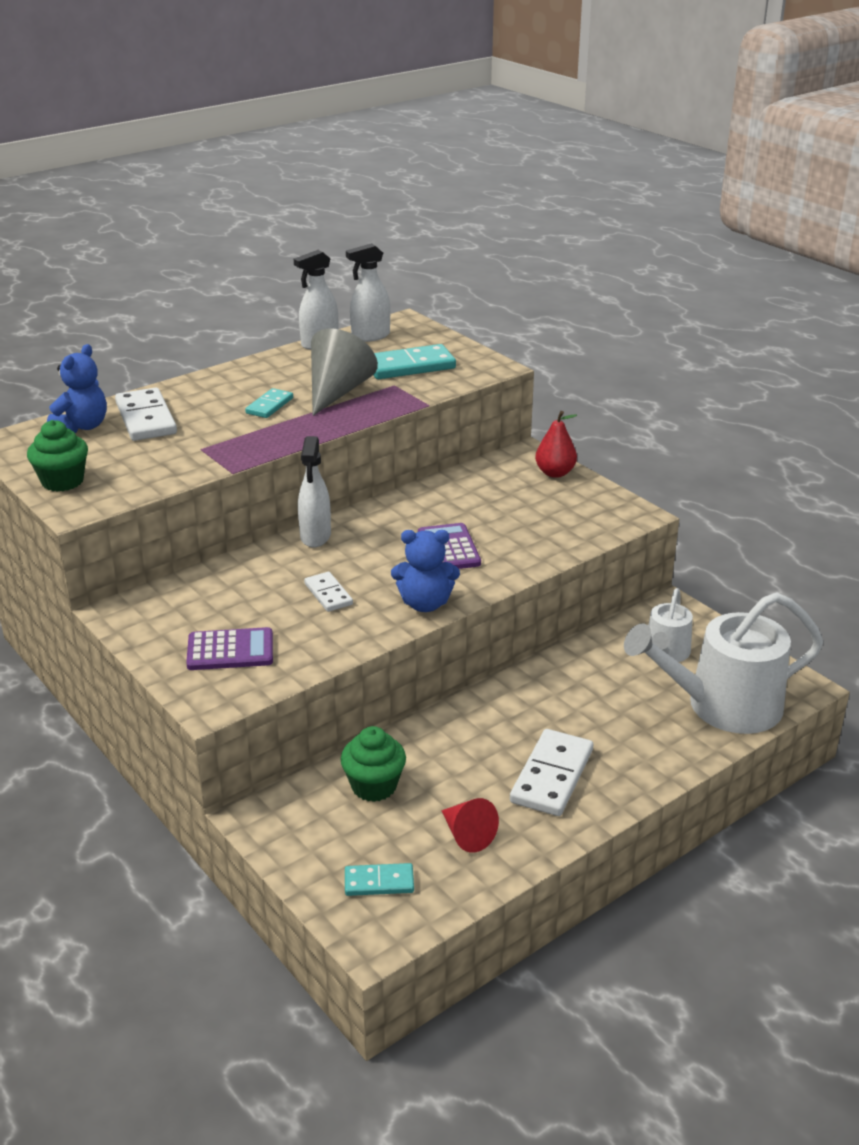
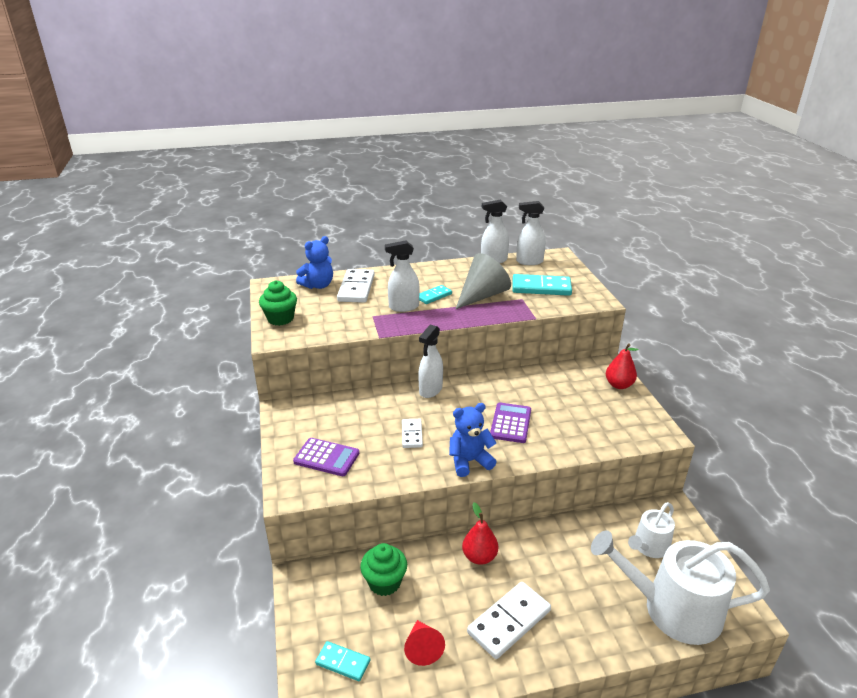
camera: 25 degrees right, 0 degrees up
(237, 428) = (403, 307): none -> white spray bottle
(425, 604) = (469, 461): blue teddy bear -> blue teddy bear turned 135 degrees clockwise
(475, 723) = (479, 557): none -> red pear

